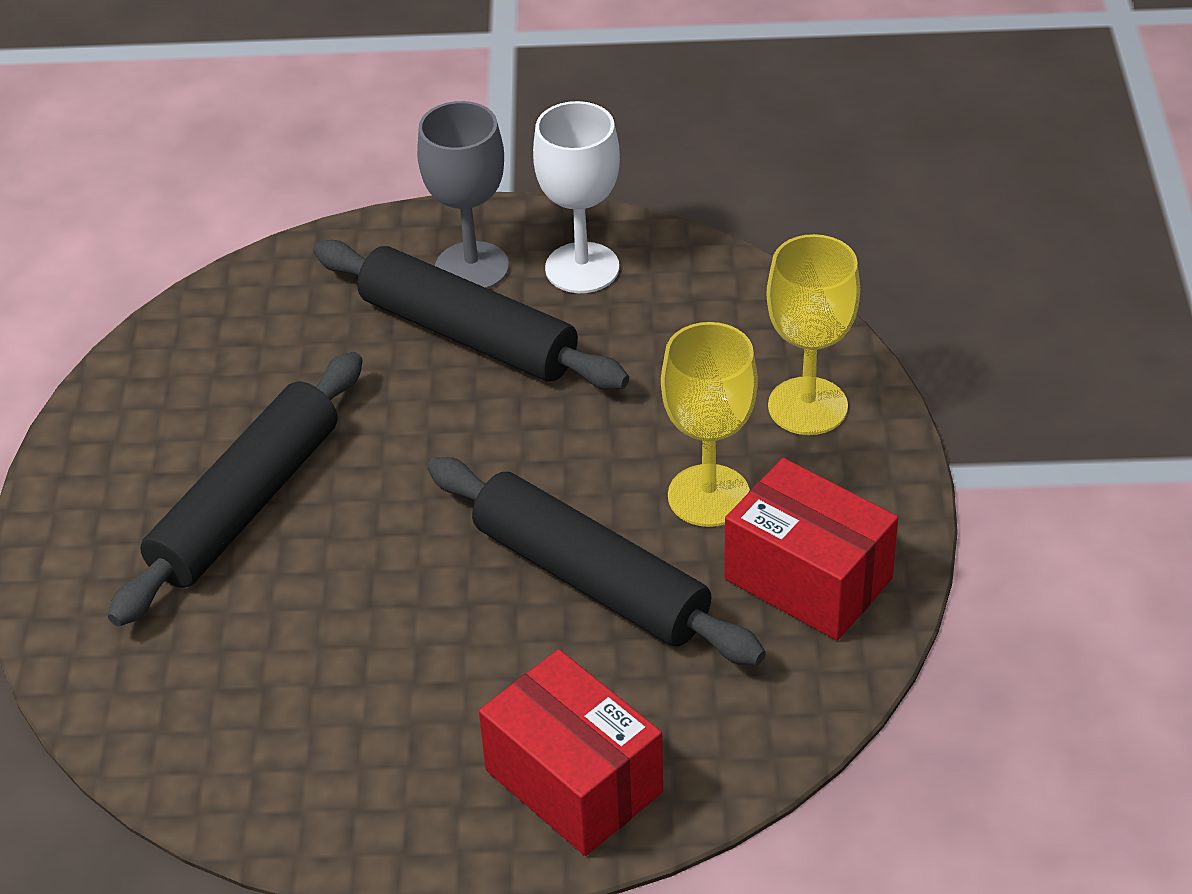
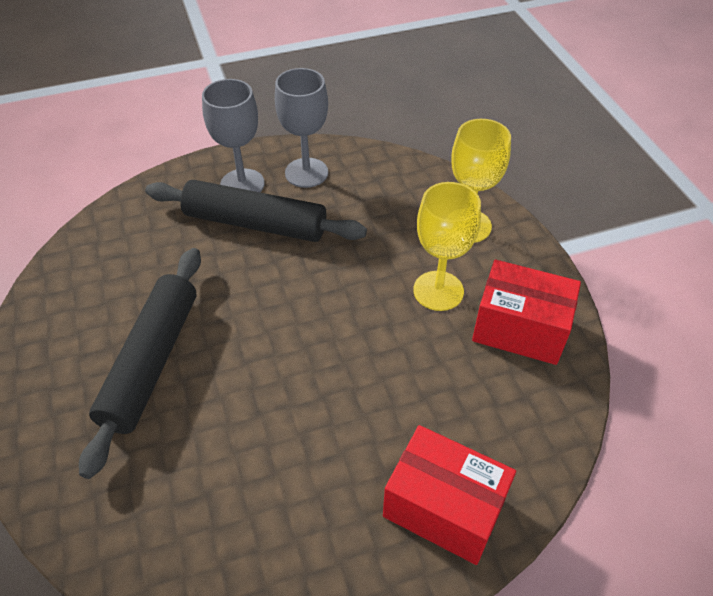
camera: 20 degrees left, 5 degrees up
(582, 268) = (306, 173): white goblet -> grey goblet
(590, 579) = (392, 360): black rolling pin -> none

